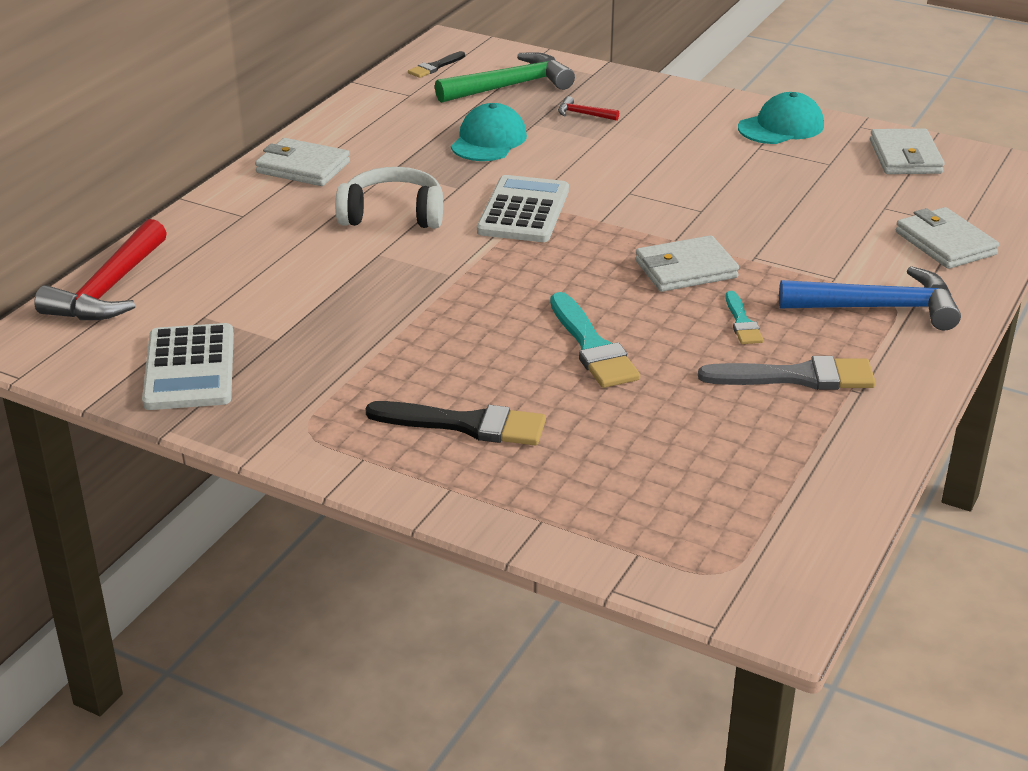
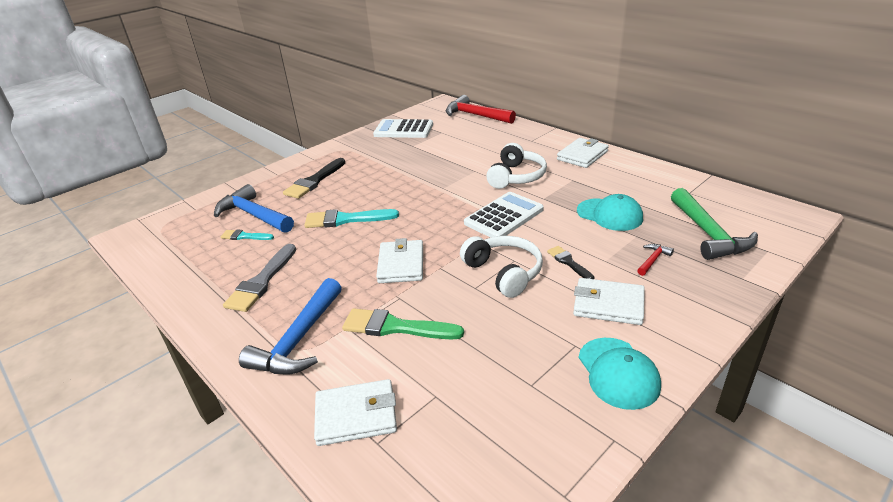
camera: 110 degrees right, 0 degrees up
(435, 67) = (743, 205): black brush -> black brush (568, 262)
(523, 211) = (504, 216): white calculator -> white calculator turned 75 degrees counterclockwise
(624, 459) = (253, 215): none -> blue hammer
(660, 196) = (504, 273): none -> white headphones
(742, 322) = (329, 274): turquoise brush -> turquoise brush (244, 236)
(808, 248) = (395, 327): none -> green brush
(905, 157) = (531, 453): white wallet -> white wallet (608, 305)

